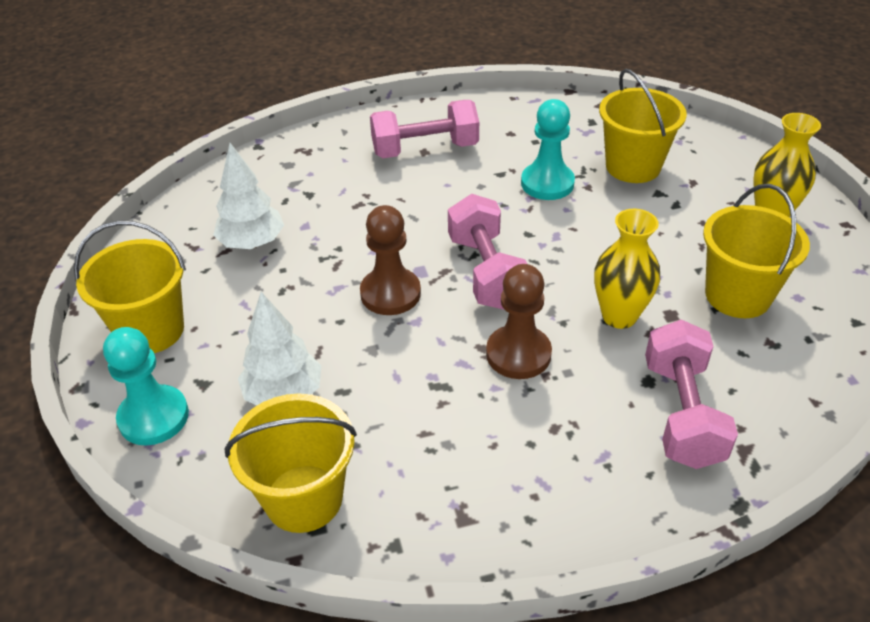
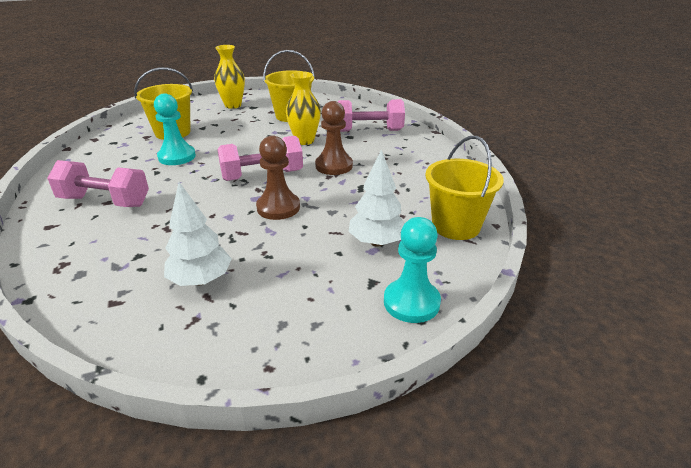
camera: 95 degrees left, 10 degrees down
(151, 330) = (313, 325): yellow bucket -> none
(425, 149) = (105, 202): pink dumbbell -> pink dumbbell turned 60 degrees counterclockwise

